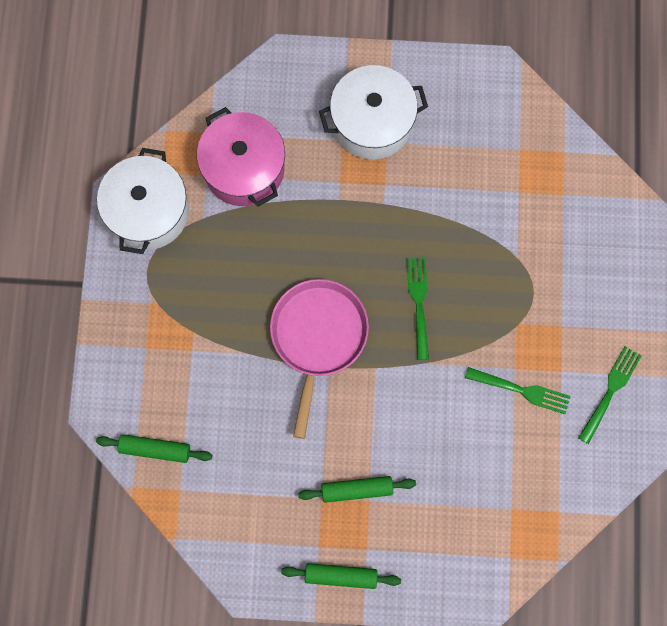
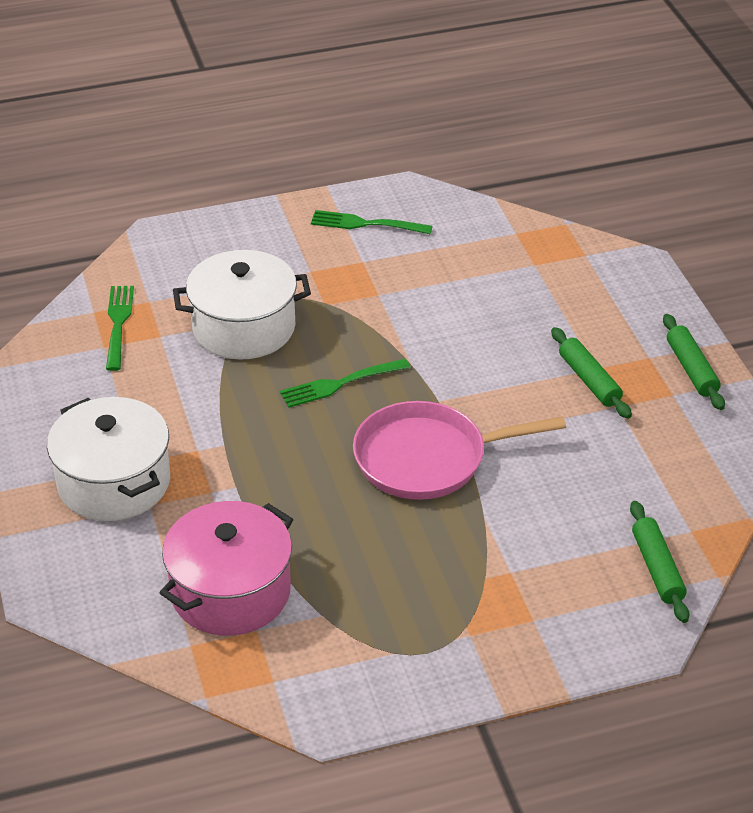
camera: 110 degrees left, 35 degrees down
(148, 211) = (339, 677): white pot -> white pot (244, 327)
(520, 390) = (401, 284): green fork -> green fork (118, 324)

